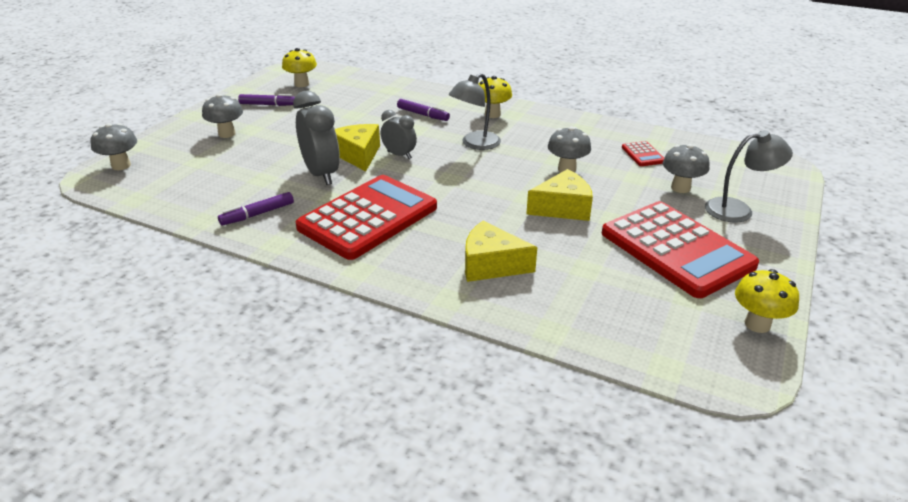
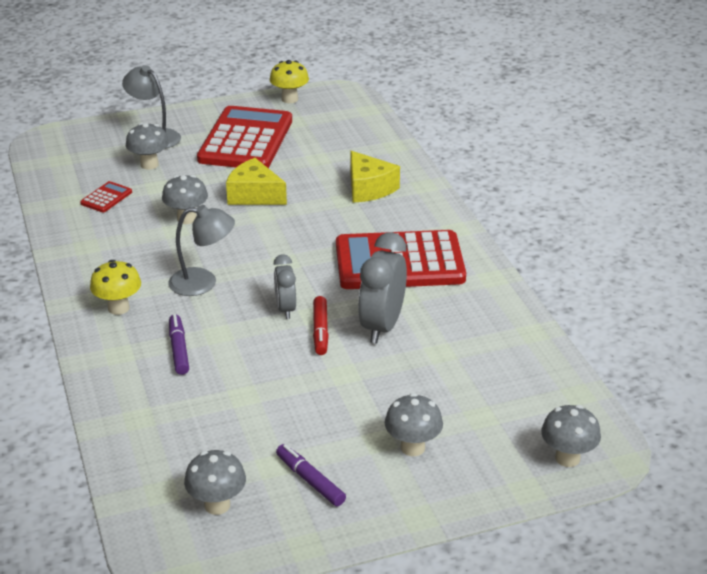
camera: 135 degrees left, 0 degrees up
(257, 214) = (482, 313): purple marker -> none
(302, 84) = (217, 505): yellow mushroom -> grey mushroom
(358, 155) = (320, 331): yellow cheese -> red marker

